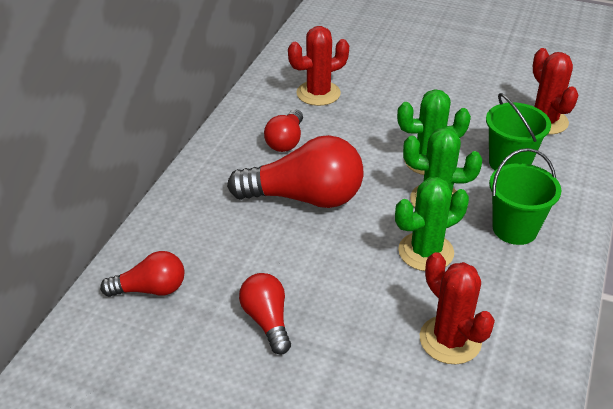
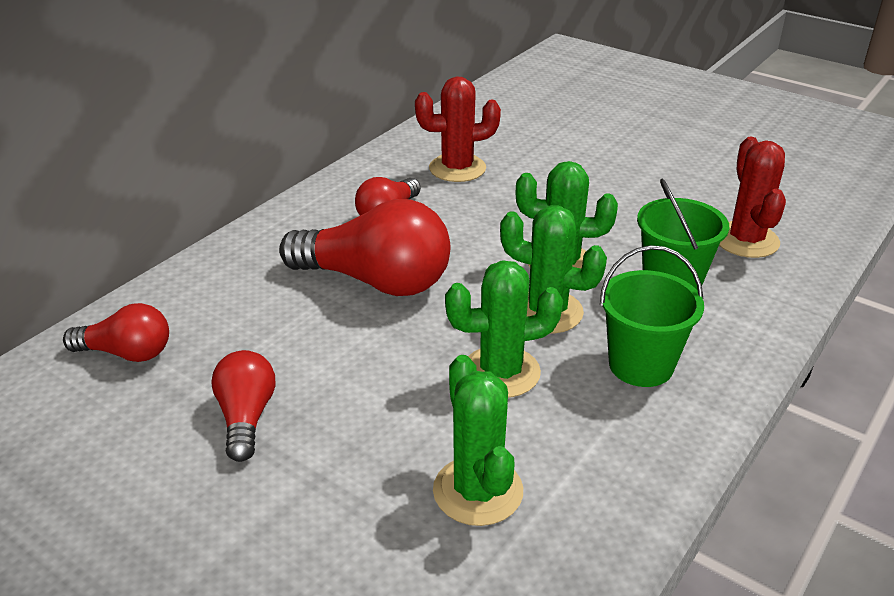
camera: 15 degrees right, 5 degrees down
(450, 340) = (478, 491): red cactus -> green cactus

